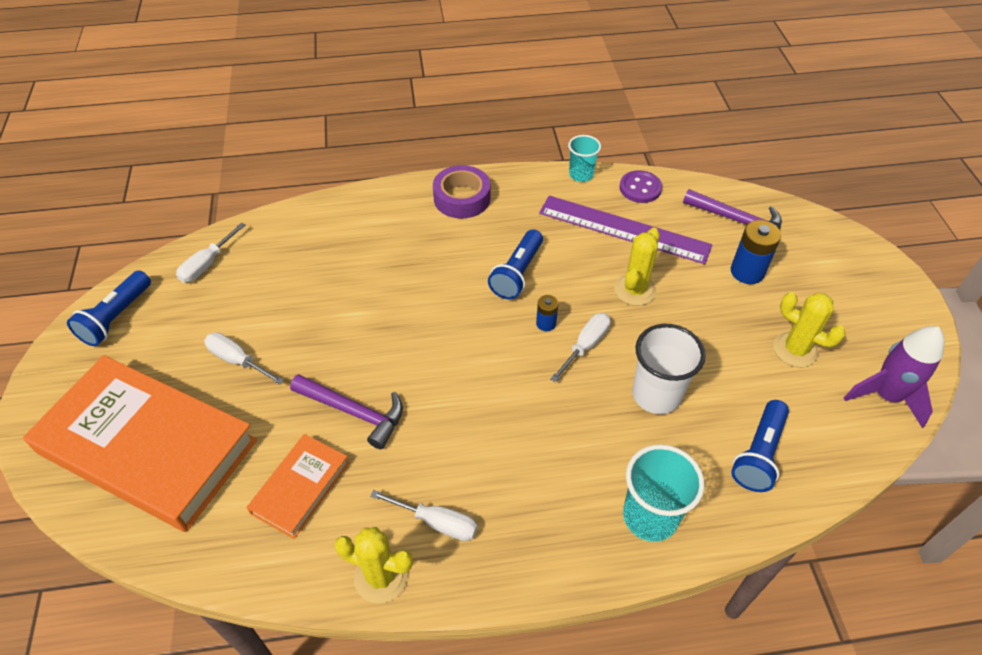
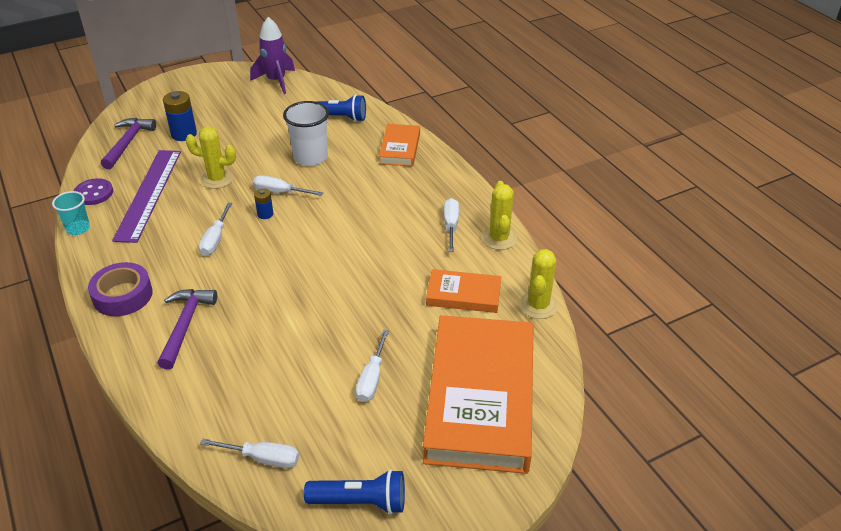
camera: 110 degrees left, 10 degrees down
(354, 412) = (389, 289): purple hammer -> purple hammer (185, 325)
(517, 273) = (215, 239): blue flashlight -> white screwdriver
(650, 516) = (400, 148): turquoise cup -> orange book
(795, 350) = (251, 111): yellow cactus -> yellow cactus (538, 305)

